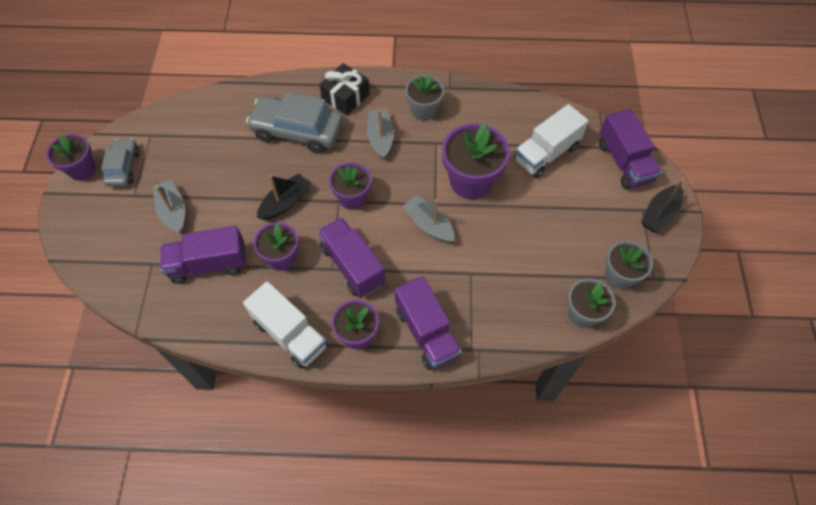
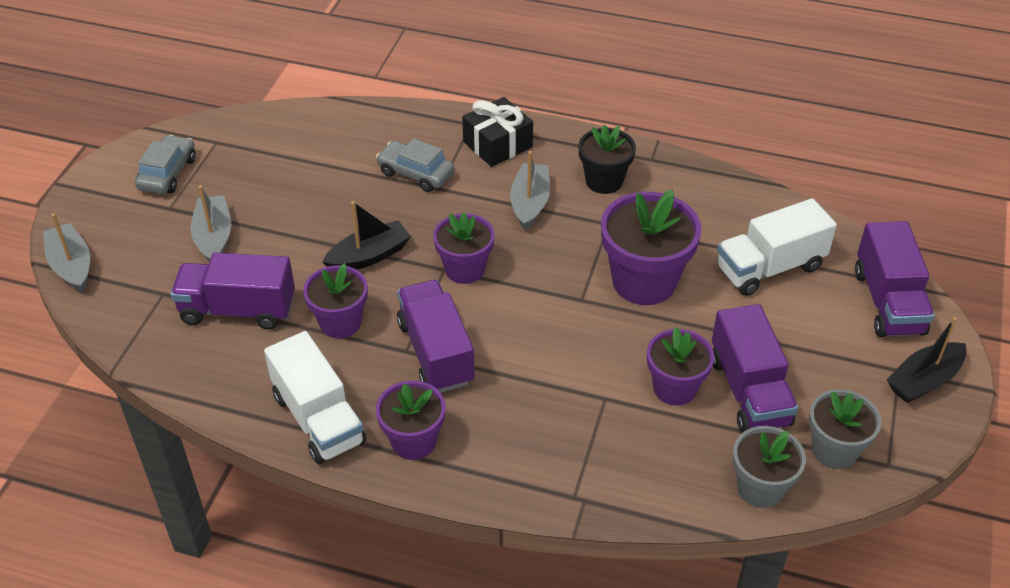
camera: 15 degrees right, 15 degrees down
(82, 169) = (114, 166): purple flower pot -> purple flower pot (675, 388)
(297, 131) = (415, 173): grey car -> grey car, size x0.58
(424, 111) = (604, 181): grey flower pot -> black flower pot
(426, 332) = (514, 460): purple truck -> purple truck (749, 391)
(429, 225) = (564, 324): grey boat -> grey boat (72, 265)

